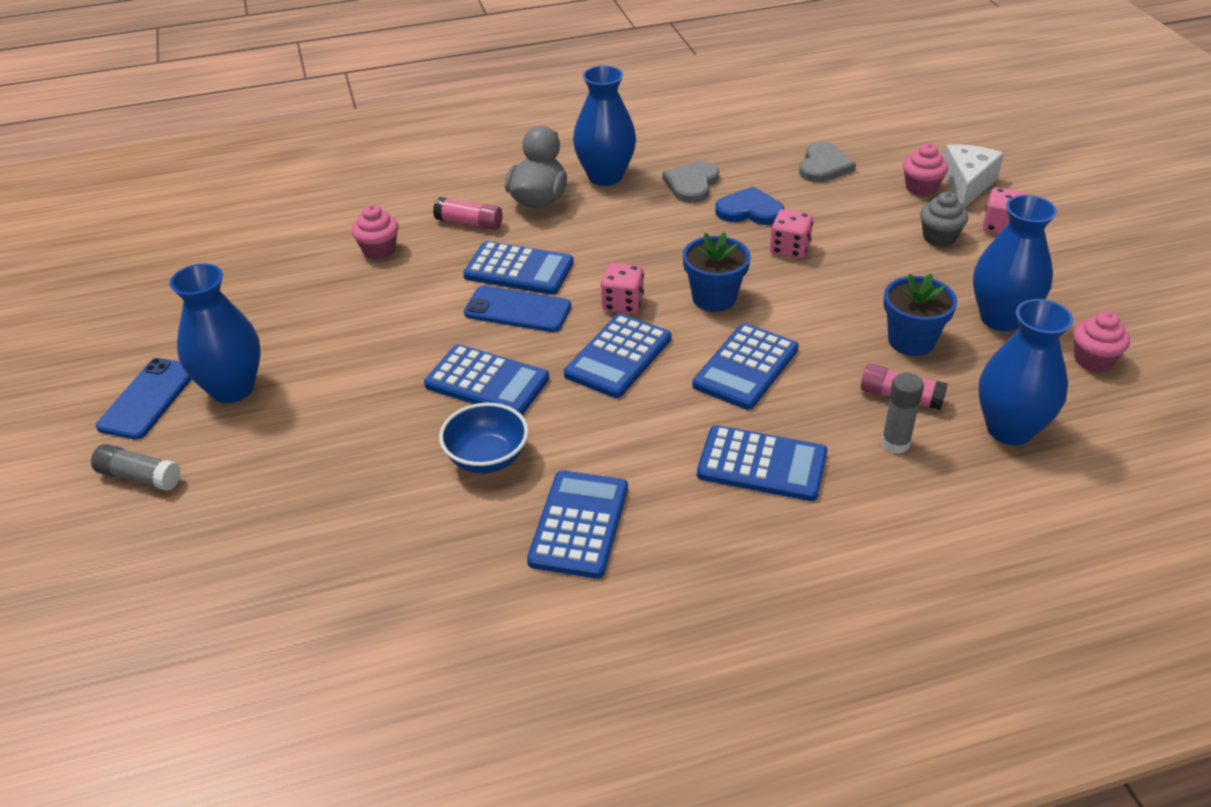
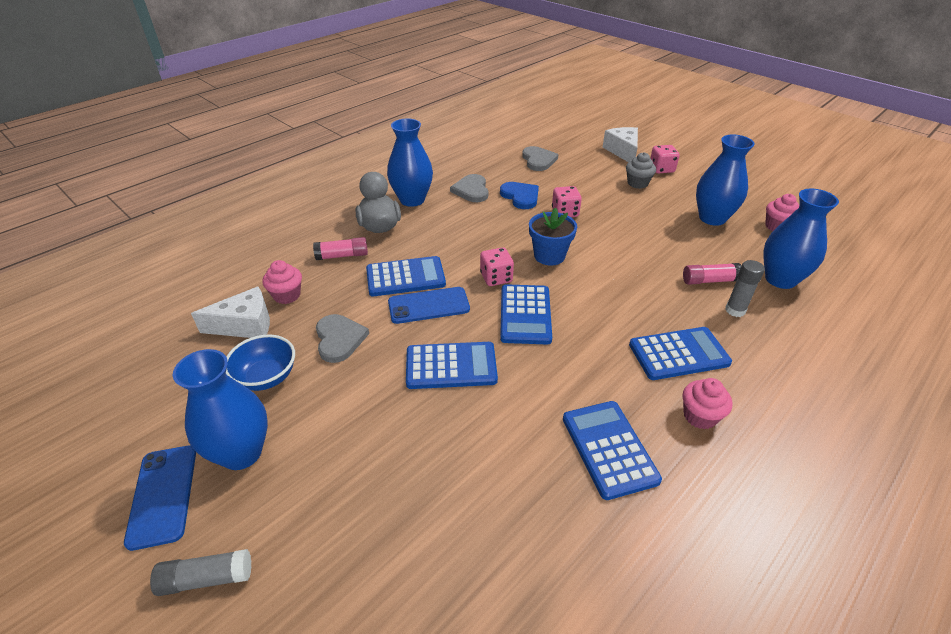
camera: 30 degrees left, 0 degrees up
(317, 268) = (245, 325): none -> white cheese
(396, 314) = (339, 339): none -> grey heart
(487, 458) = (500, 425): blue bowl -> blue bowl (266, 377)
(745, 367) = (609, 293): blue calculator -> none
(749, 210) = (520, 196): blue heart -> blue heart turned 75 degrees clockwise
(911, 341) = (681, 246): blue flower pot -> none
(921, 188) = (601, 159): pink cupcake -> pink cupcake (700, 416)

